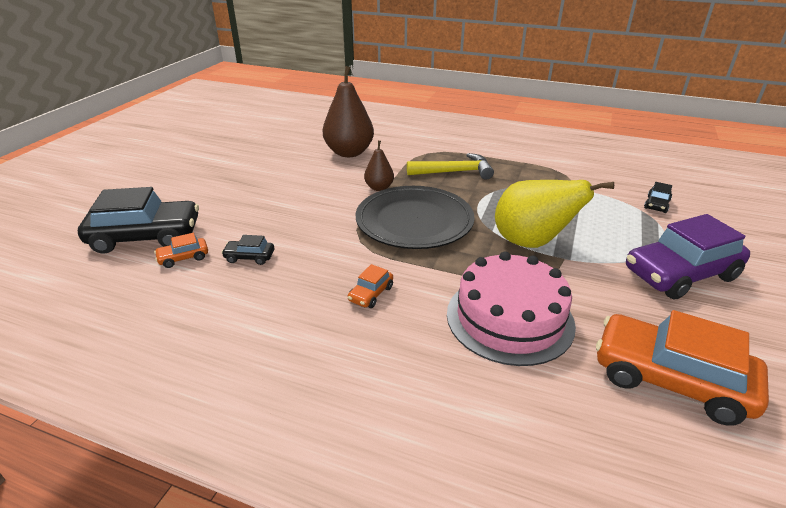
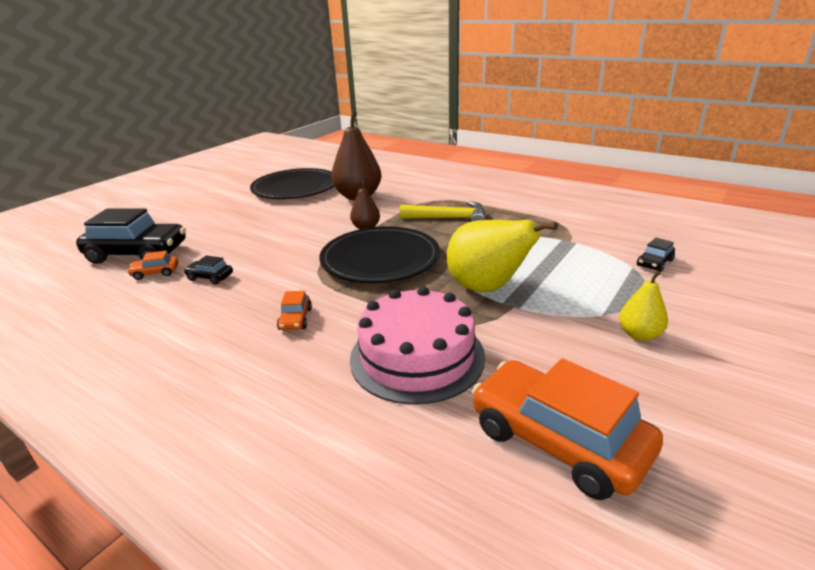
camera: 15 degrees right, 5 degrees down
(276, 146) = (295, 188): none -> black plate
(371, 294) = (295, 319): orange car -> orange car turned 45 degrees counterclockwise
(680, 274) = (639, 335): purple car -> yellow pear

